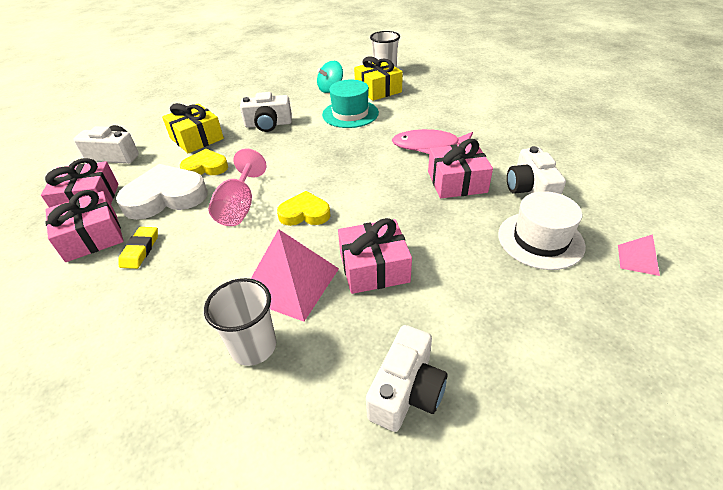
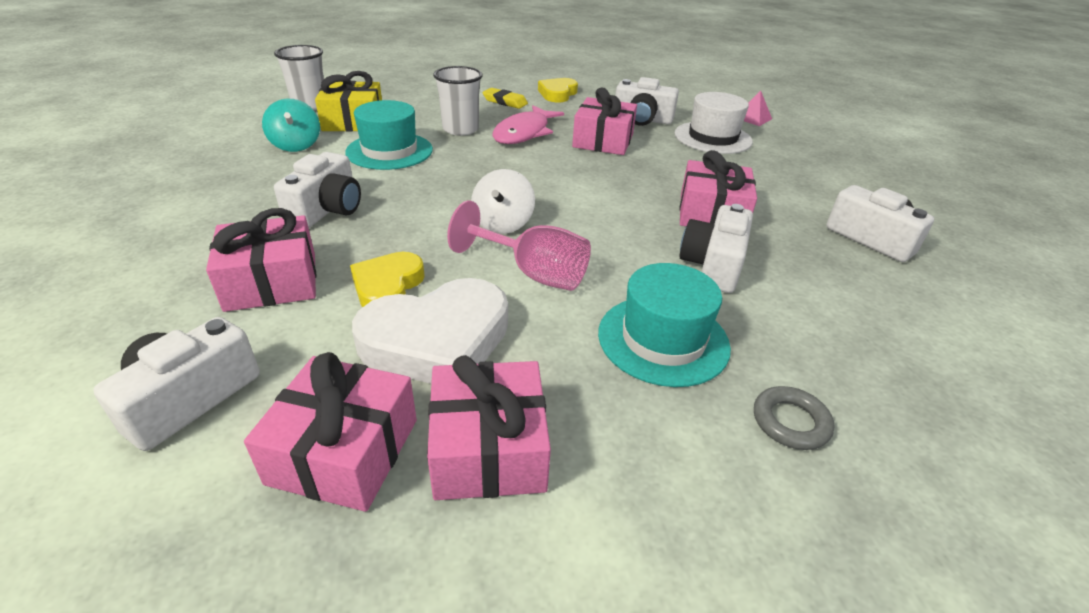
camera: 70 degrees left, 5 degrees down
(121, 349) = (790, 422): none -> grey ring
(140, 250) = (572, 385): yellow eraser -> yellow eraser (505, 102)
(165, 197) = (437, 341): white heart -> white heart turned 120 degrees counterclockwise
(190, 275) = (663, 339): none -> turquoise hat
(197, 138) = (272, 281): yellow gift -> pink gift
(253, 346) = (807, 308): white cup -> white cup (460, 129)
(290, 179) = (503, 223): none -> white spinning top
(290, 282) = (713, 265): pink pyramid -> white camera
(304, 213) = (589, 230): yellow heart -> yellow heart (557, 94)

